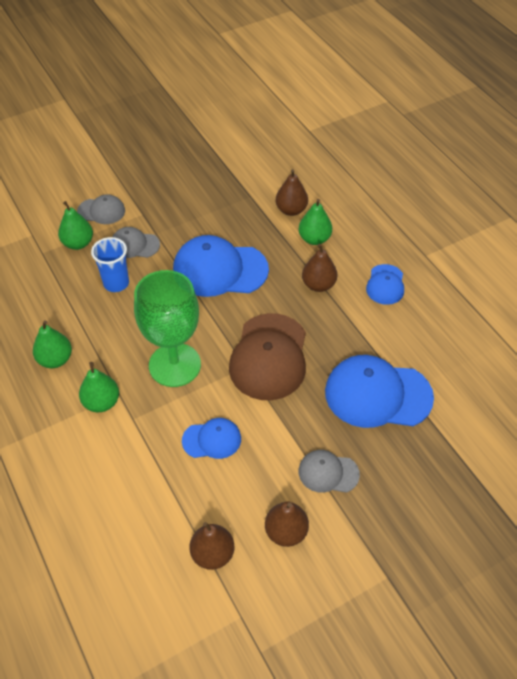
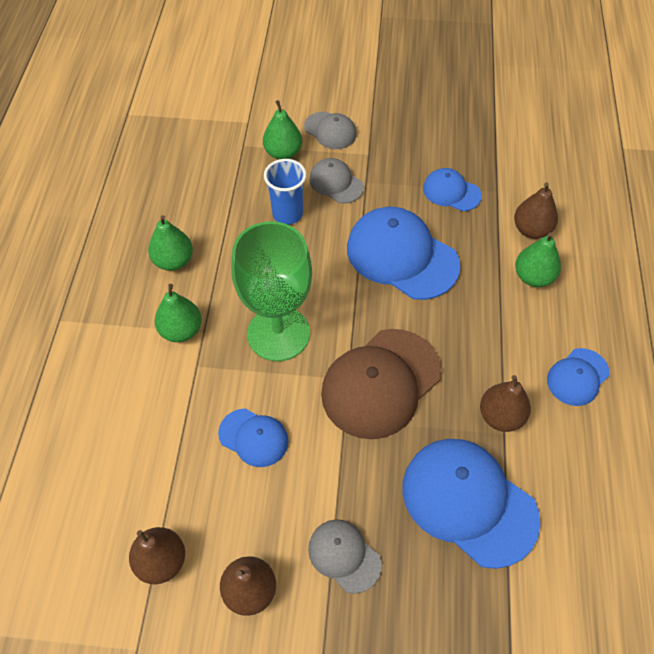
camera: 35 degrees right, 5 degrees up
(220, 211) = (451, 192): none -> blue cap
(318, 285) = (497, 333): brown pear -> brown pear (501, 416)

